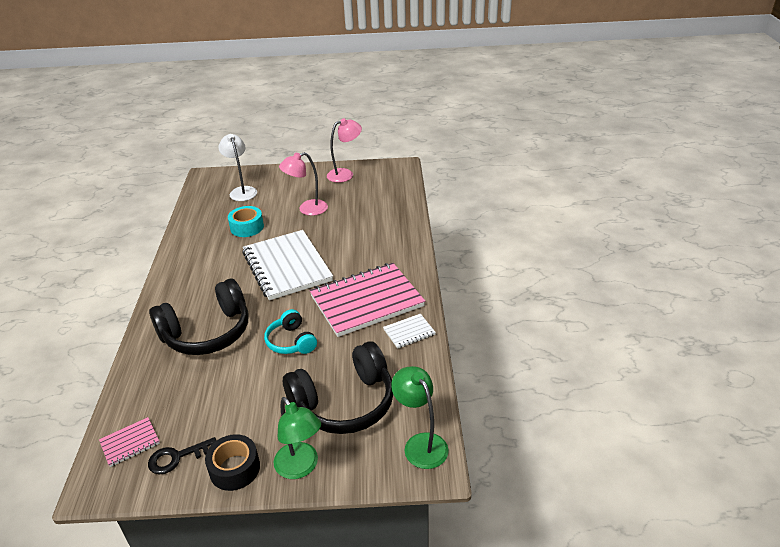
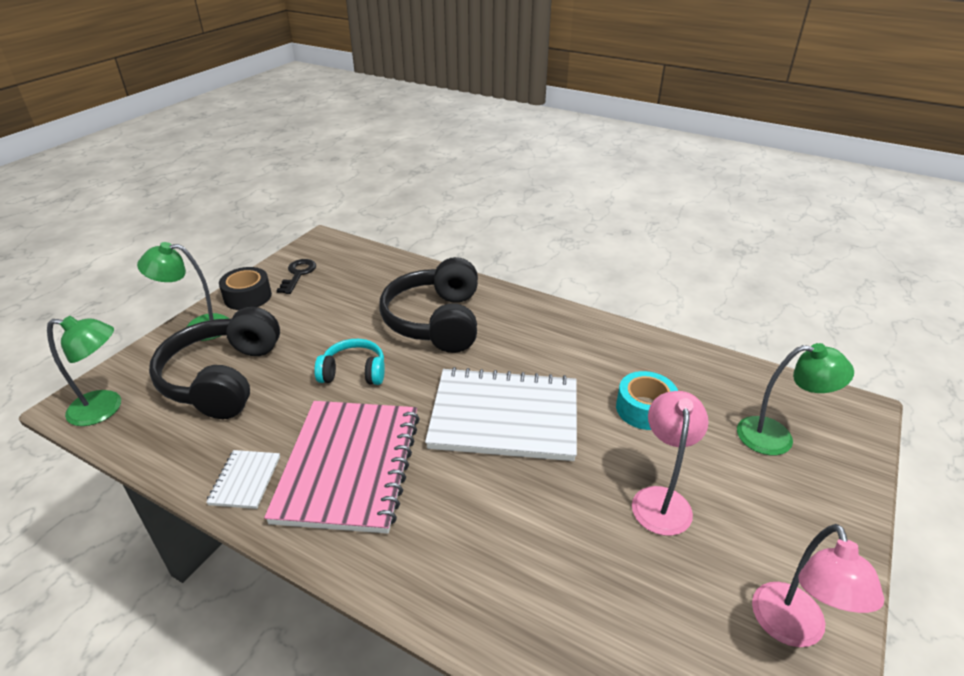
camera: 120 degrees right, 0 degrees up
(130, 443) = (343, 258): pink notebook -> none
(242, 191) = (776, 437): white lamp -> green lamp

